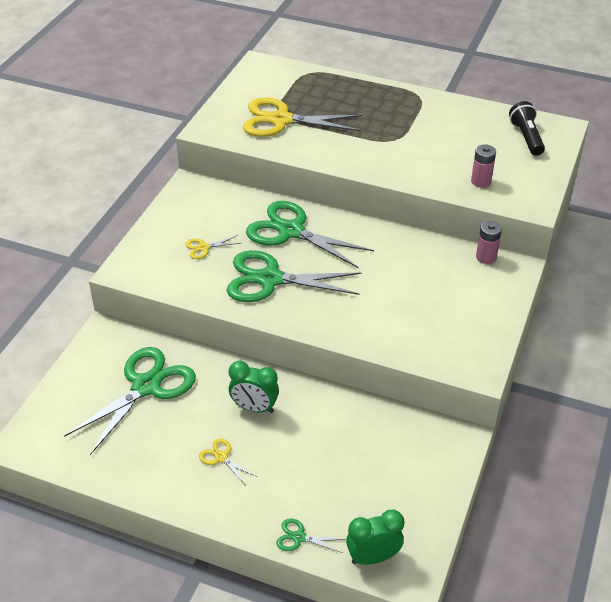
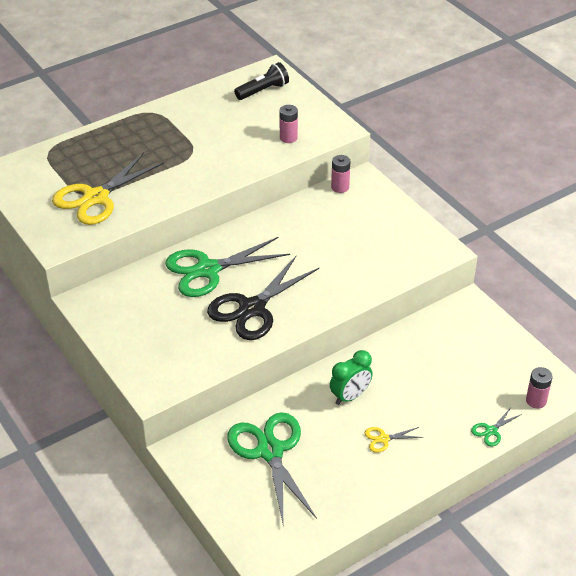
camera: 55 degrees left, 0 degrees up
(204, 248) = (175, 329): yellow scissors -> none
(270, 279) = (252, 308): green scissors -> black scissors
(373, 557) = (536, 401): green clock -> pink battery
(526, 137) = (263, 91): black flashlight -> black flashlight turned 120 degrees clockwise

